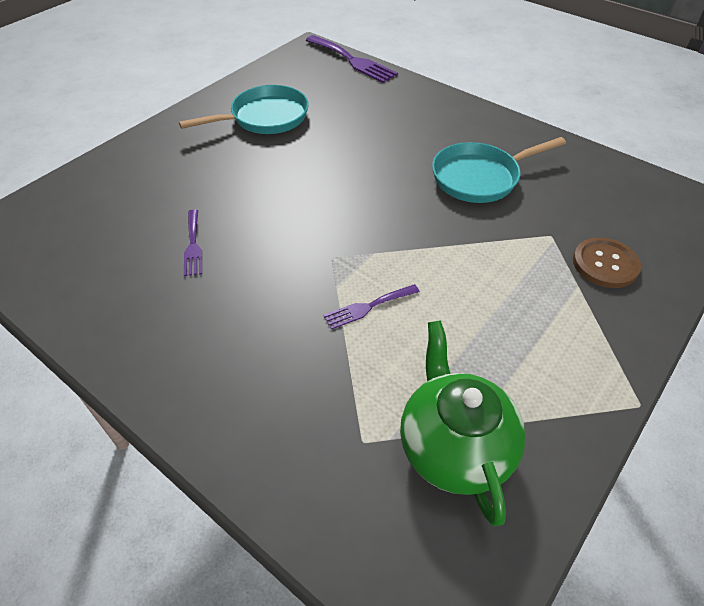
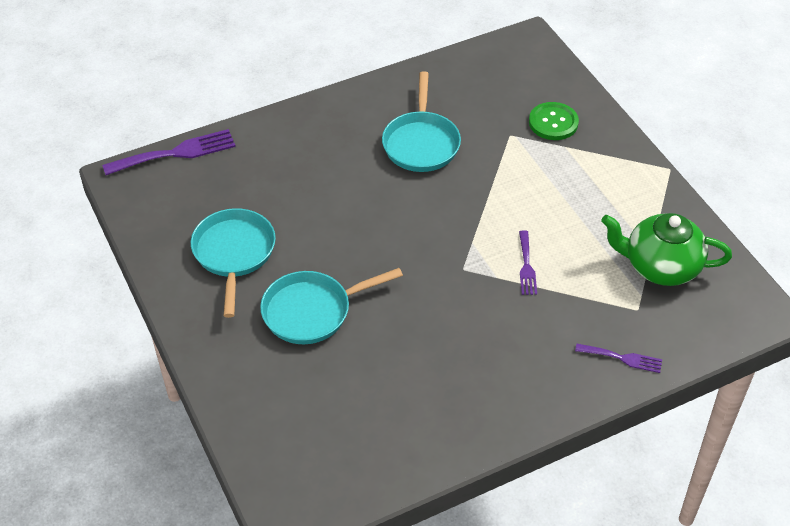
camera: 65 degrees left, 0 degrees up
(193, 245) = (397, 355): purple fork -> purple fork (622, 358)
(223, 177) = (312, 311): none -> turquoise pan
(605, 264) = (553, 122): brown button -> green button

